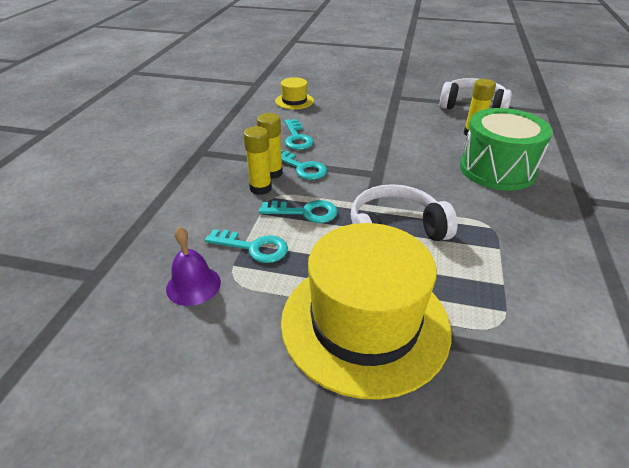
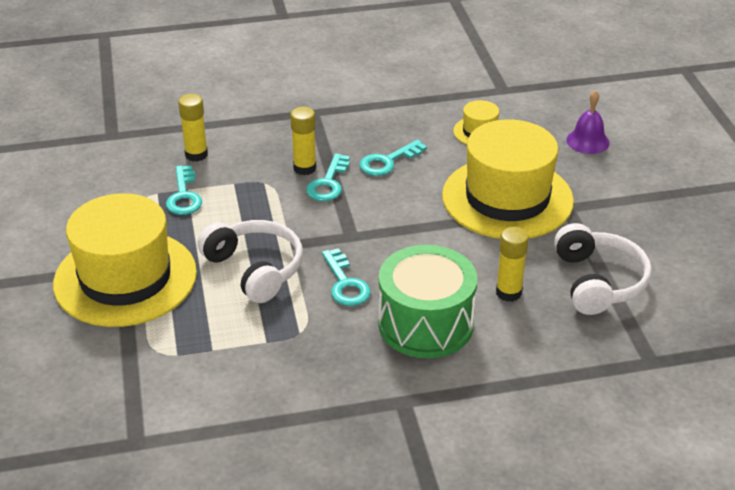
camera: 65 degrees right, 0 degrees up
(193, 285) = (125, 182): purple bell -> purple bell (587, 141)
(260, 188) = (273, 170): yellow glue stick -> yellow glue stick (196, 155)
(305, 212) = (251, 208): turquoise key -> turquoise key (345, 283)
(373, 110) = (507, 198): none -> yellow hat

